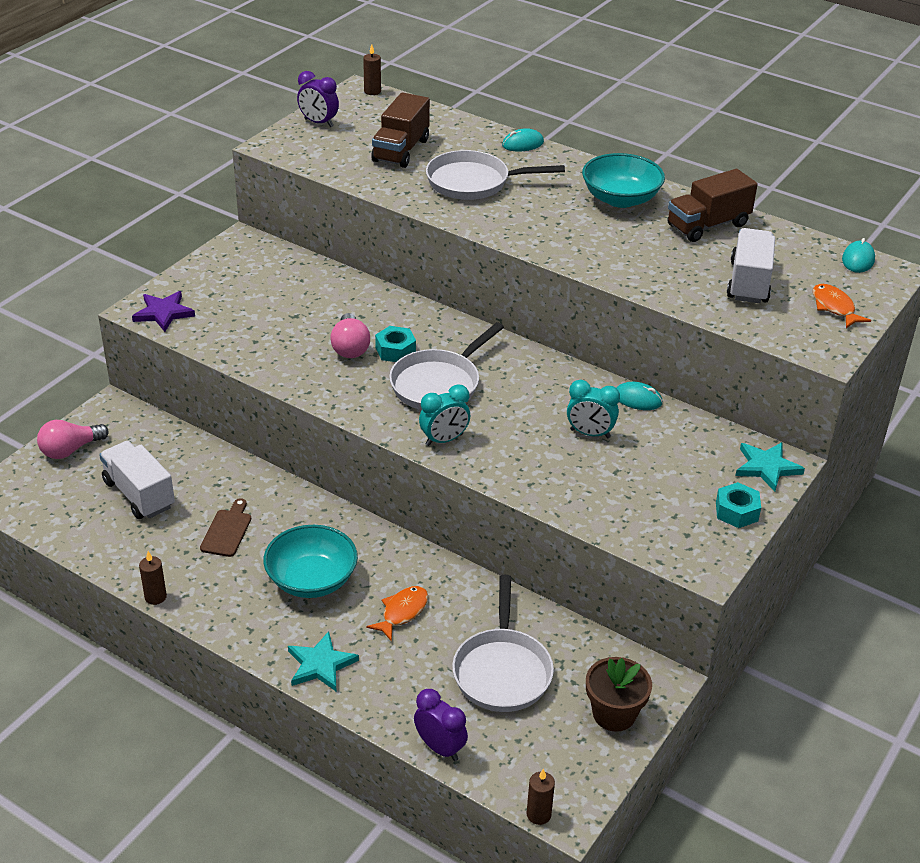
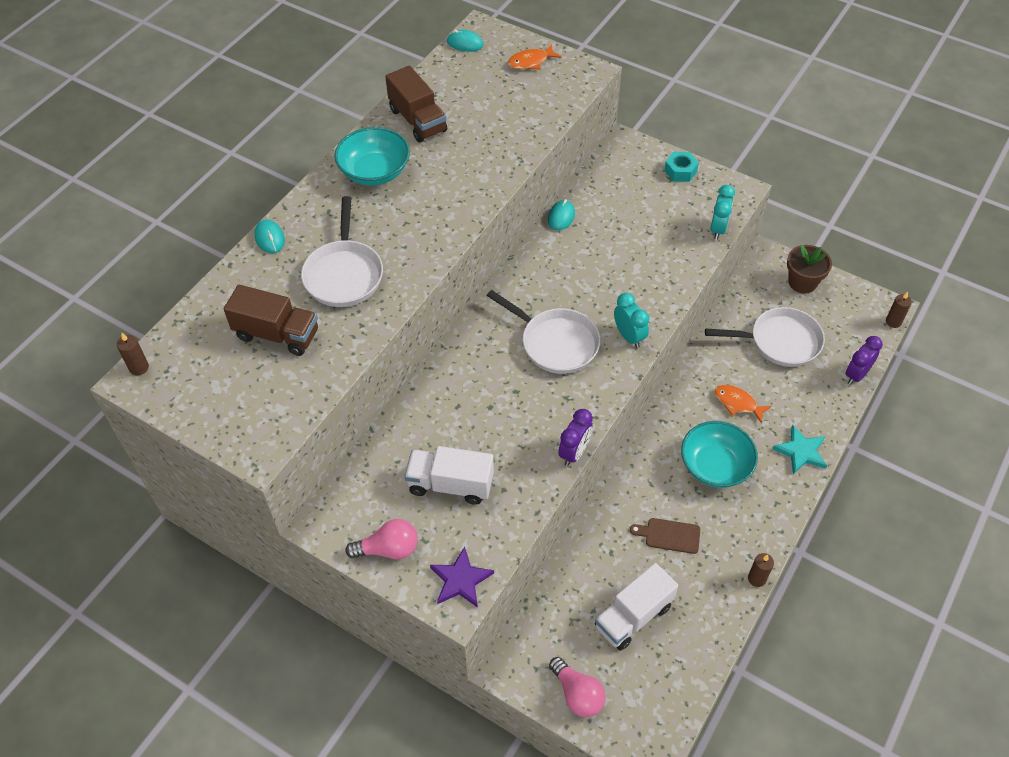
camera: 90 degrees left, 15 degrees up
(318, 123) = (209, 412): purple clock -> purple clock (574, 452)
(350, 347) = (508, 411): pink light bulb -> pink light bulb (388, 549)
(395, 350) = (510, 376): turquoise nut -> none
(590, 433) = (607, 246): turquoise clock -> turquoise clock (718, 229)
(749, 282) = (501, 103): white truck -> white truck (450, 484)
(767, 467) = (630, 152): turquoise star -> none

